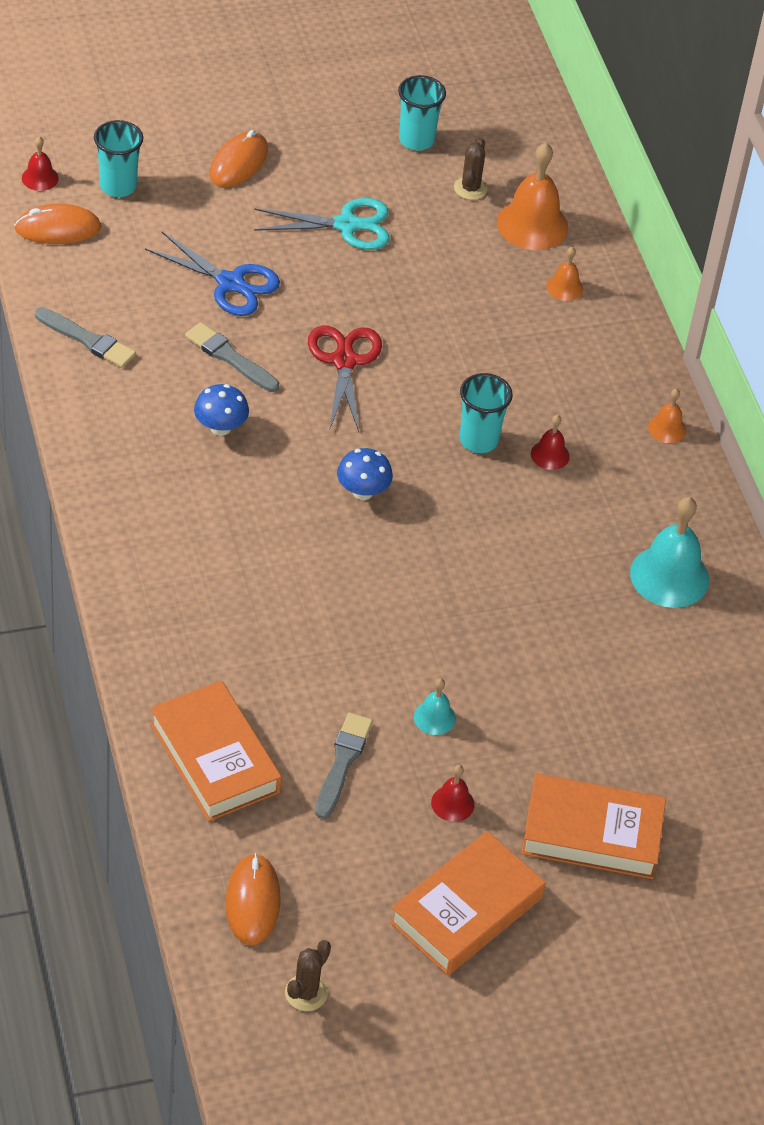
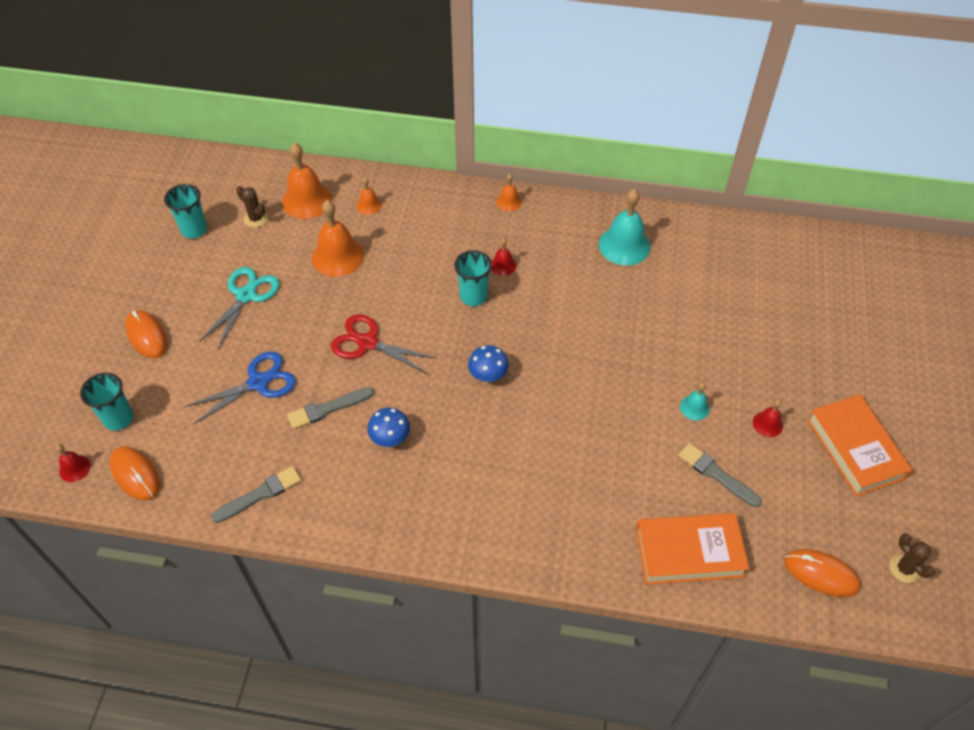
camera: 60 degrees left, 5 degrees up
(58, 228) = (135, 474): orange mouse -> orange mouse turned 60 degrees counterclockwise
(460, 287) = (338, 256): none -> orange bell
(592, 833) = (810, 359): orange book -> none

